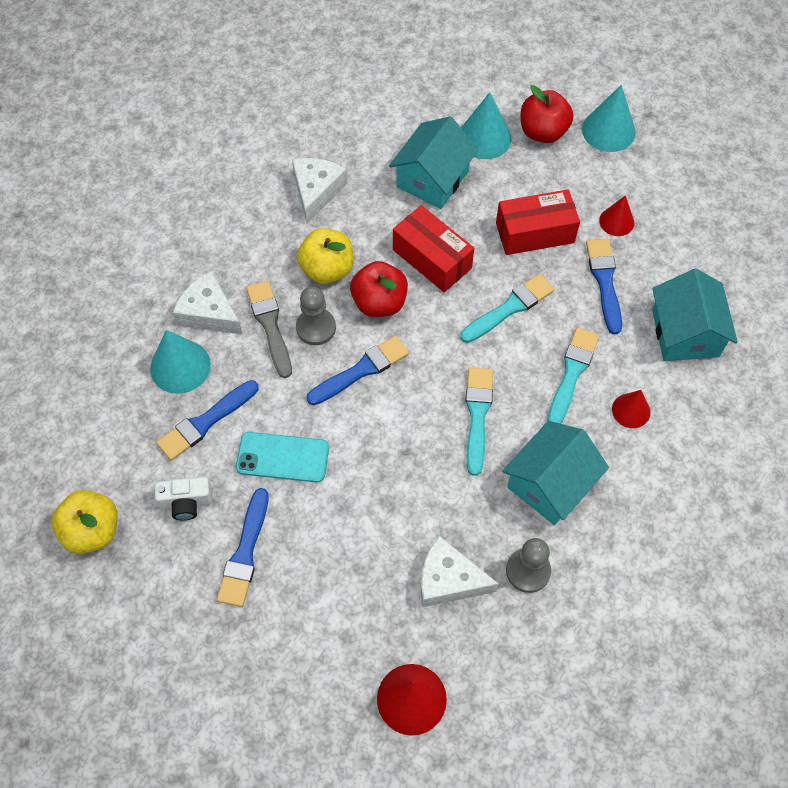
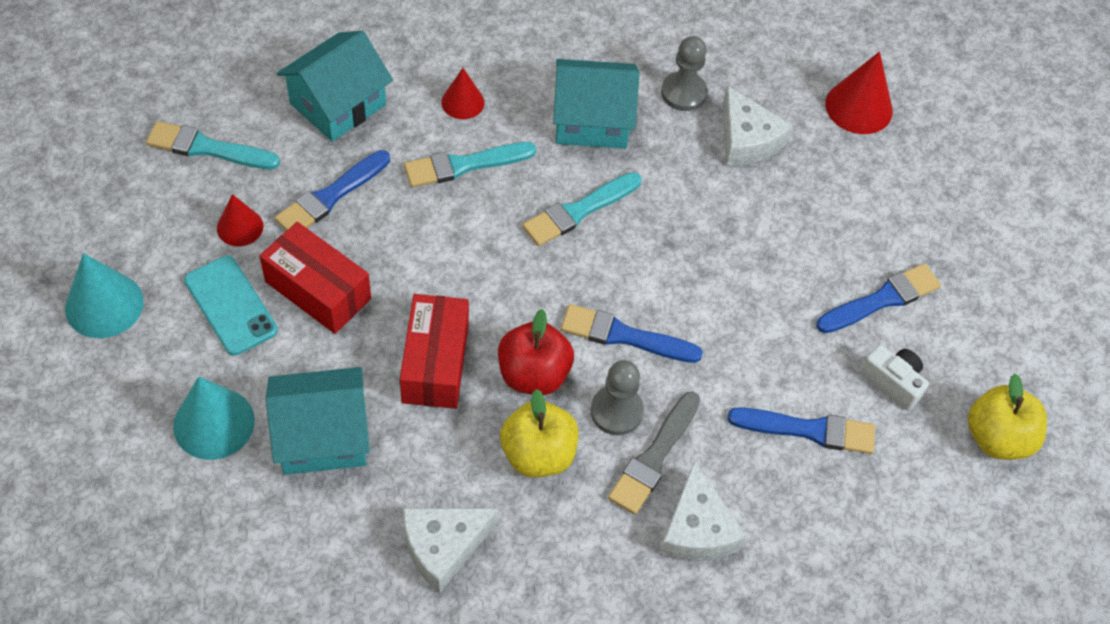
camera: 135 degrees left, 5 degrees down
(180, 366) = (779, 504): turquoise cone -> none
(282, 457) = (773, 336): turquoise phone -> turquoise phone (230, 305)
(509, 308) = (435, 256): turquoise brush -> turquoise brush (208, 148)
(543, 132) = (157, 368): red apple -> none

